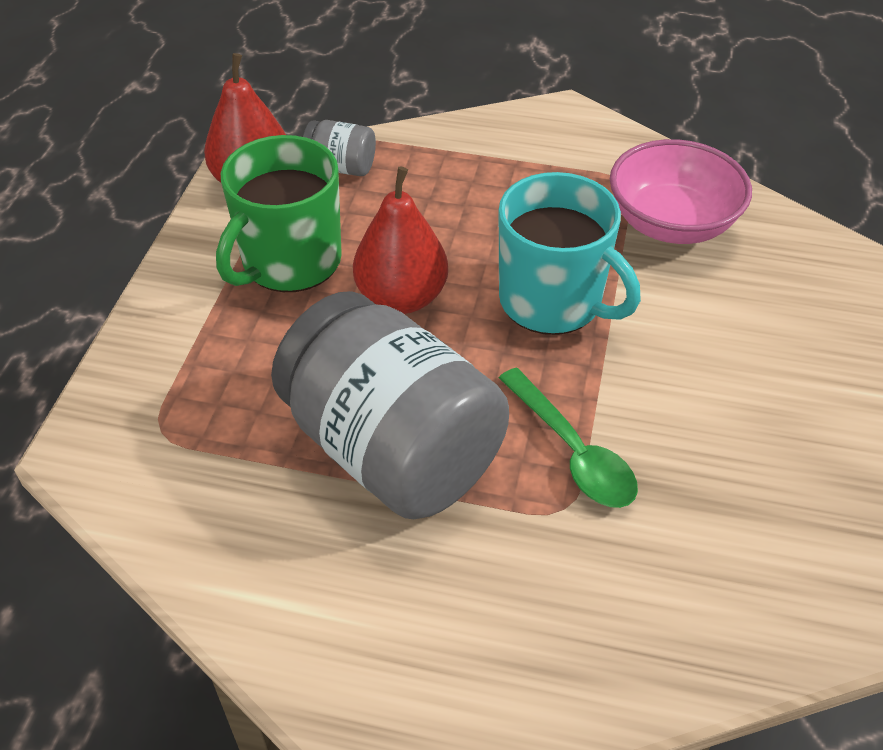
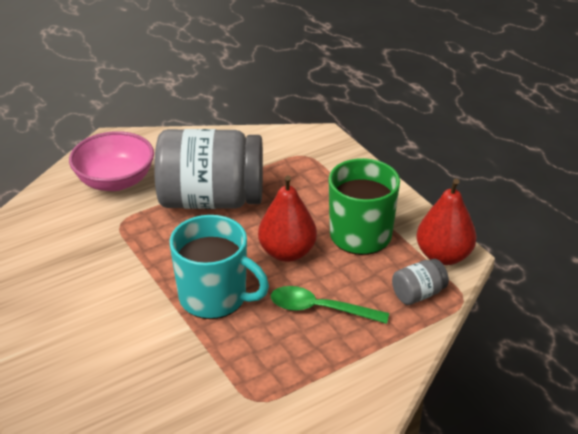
camera: 135 degrees right, 10 degrees down
(552, 301) = (214, 297): turquoise mug -> turquoise mug turned 150 degrees counterclockwise
(572, 451) = (136, 242): green spoon -> green spoon (320, 309)
(671, 223) = (197, 389): pink bowl -> pink bowl (115, 181)

